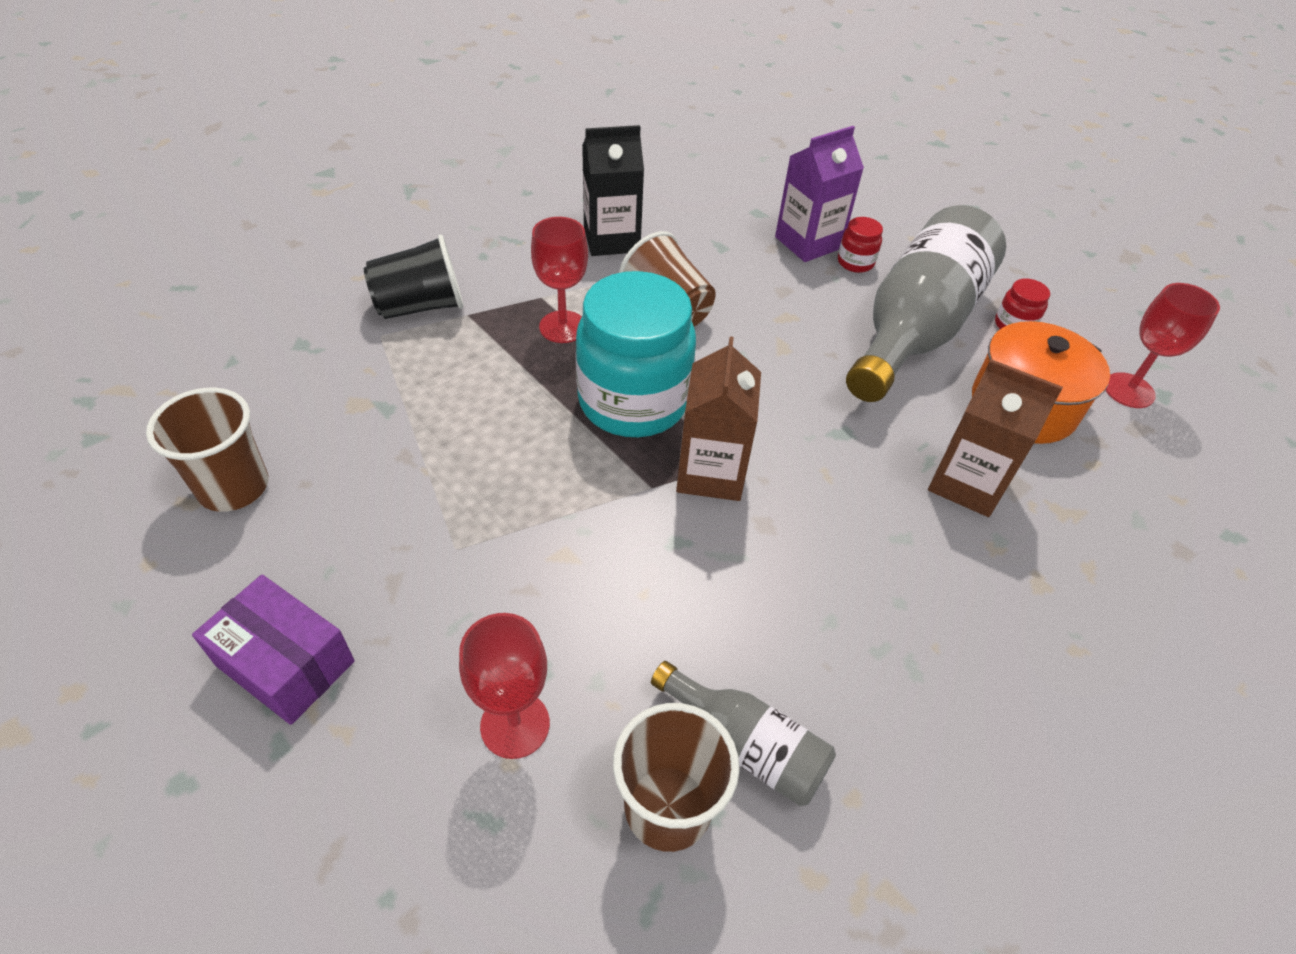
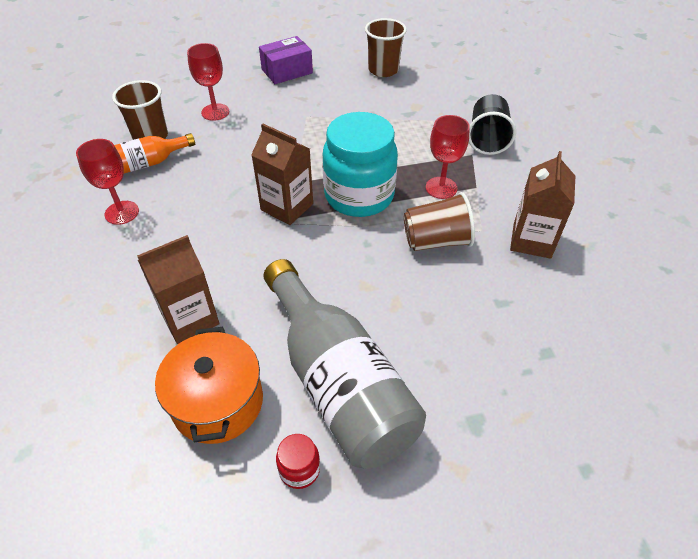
camera: 120 degrees right, 0 degrees up
(611, 239) = (532, 240): black carton -> brown carton
(746, 745) = (149, 163): grey bottle -> orange bottle
(808, 242) = (486, 368): purple carton -> none
(855, 262) = (443, 390): red jar -> none
(1129, 390) = (172, 507): red goblet -> red goblet (122, 212)

